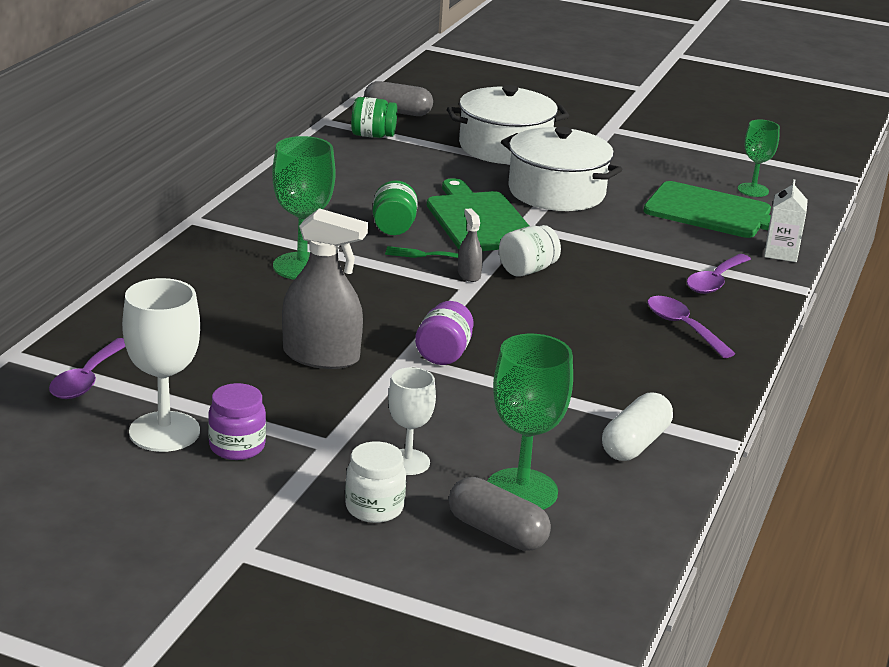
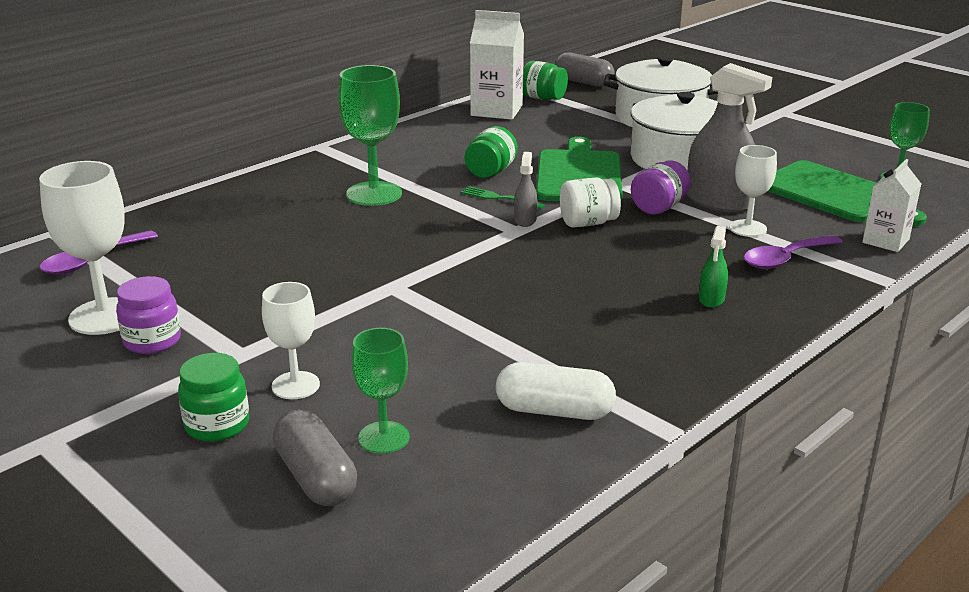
camera: 25 degrees right, 0 degrees up
(321, 356) = (313, 272): grey spray bottle -> grey spray bottle (718, 202)
(339, 155) = (496, 110): none -> white carton
(374, 508) = (217, 425): white jar -> green jar
(443, 354) = (432, 287): purple jar -> purple jar (659, 207)
(521, 490) = (384, 437): green goblet -> green goblet, size x0.62
(635, 444) = (554, 411): white capsule -> white capsule turned 45 degrees clockwise
(665, 256) = (748, 228): none -> white goblet
(683, 327) = (711, 299): purple spoon -> green spray bottle

